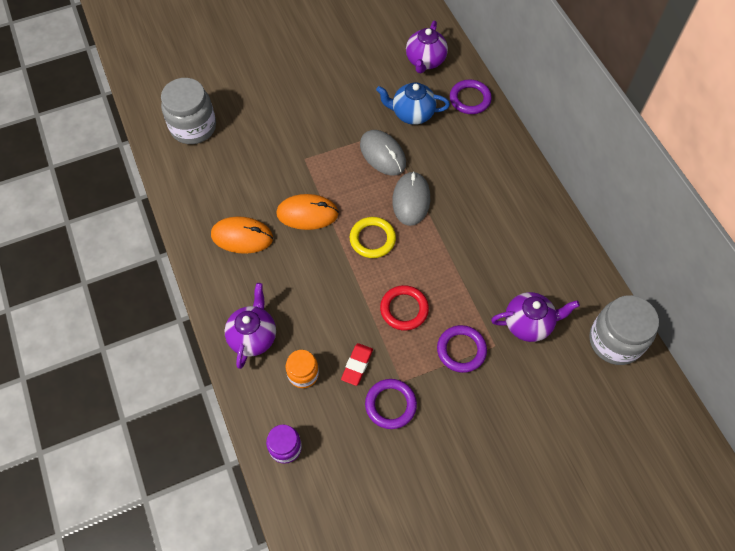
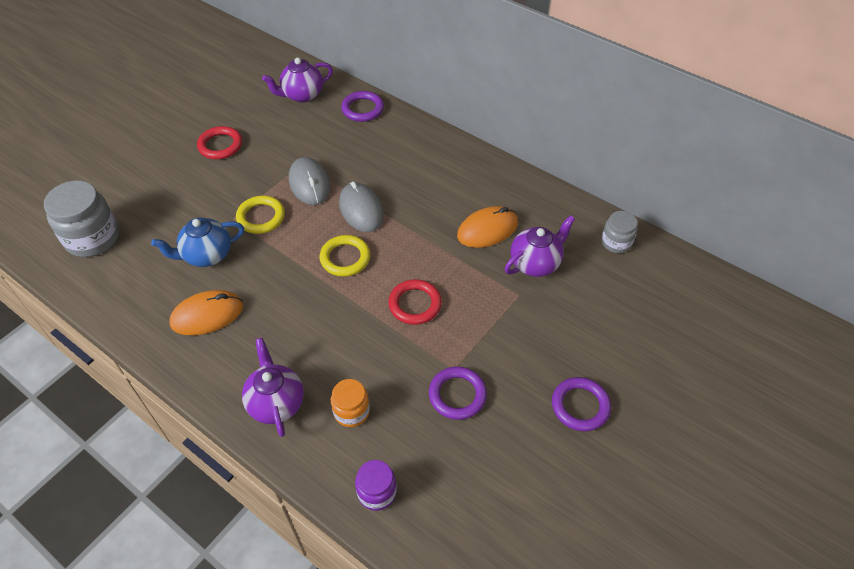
camera: 30 degrees left, 10 degrees down
(307, 214) = (265, 264): orange mouse -> orange mouse (487, 229)
(327, 168) = (261, 217): none -> yellow ring
(331, 83) = (220, 145): none -> red ring
(357, 365) = (401, 376): red eraser -> none
(382, 154) = (309, 183): grey mouse -> grey mouse turned 45 degrees clockwise
(412, 114) = (316, 140): blue teapot -> blue teapot (206, 255)
(425, 61) = (302, 95): purple teapot -> purple teapot turned 75 degrees clockwise
(461, 350) = (491, 313): purple ring -> purple ring (580, 406)
(615, 341) = (616, 242): grey jar -> grey jar, size x0.56

